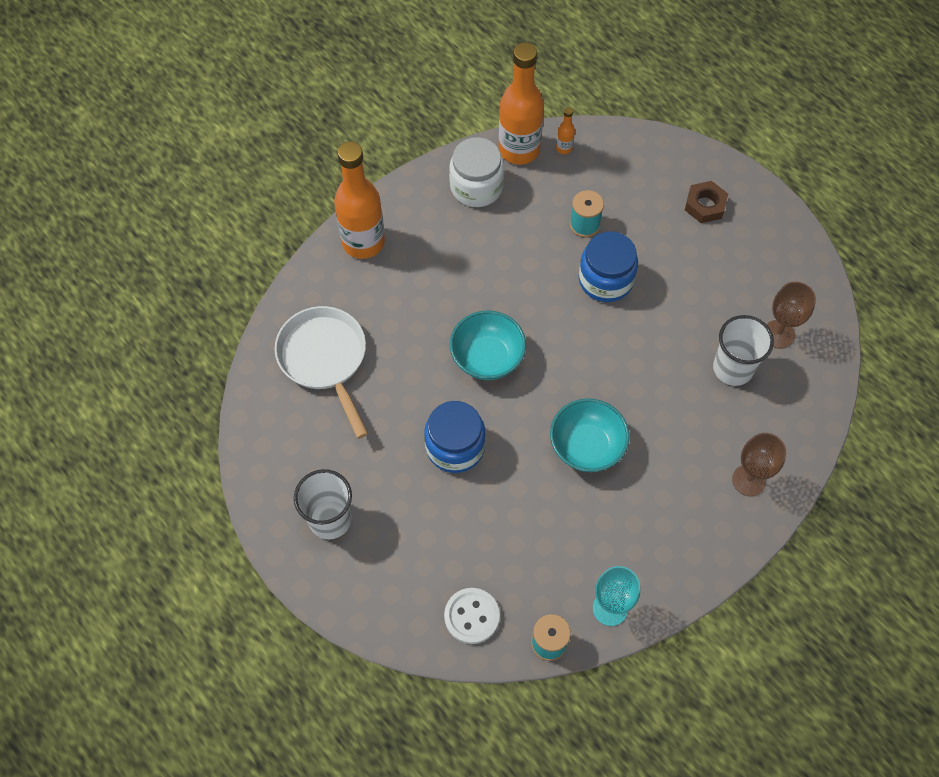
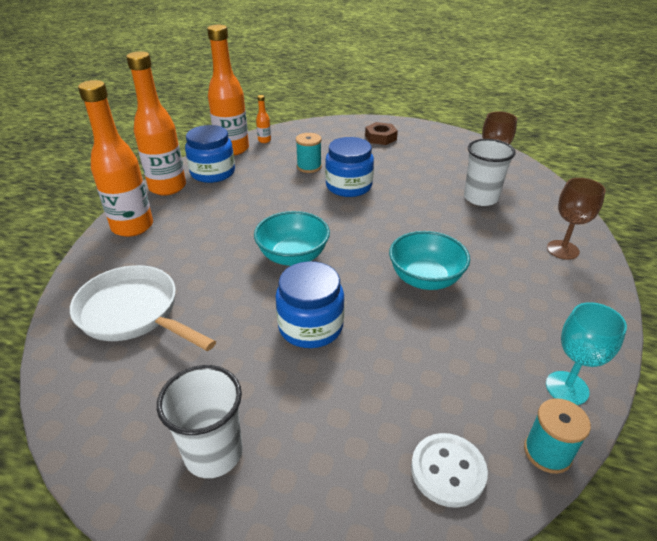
camera: 30 degrees left, 25 degrees down
(420, 192) = (167, 187): none -> orange bottle
(476, 187) = (213, 173): white jar -> blue jar

